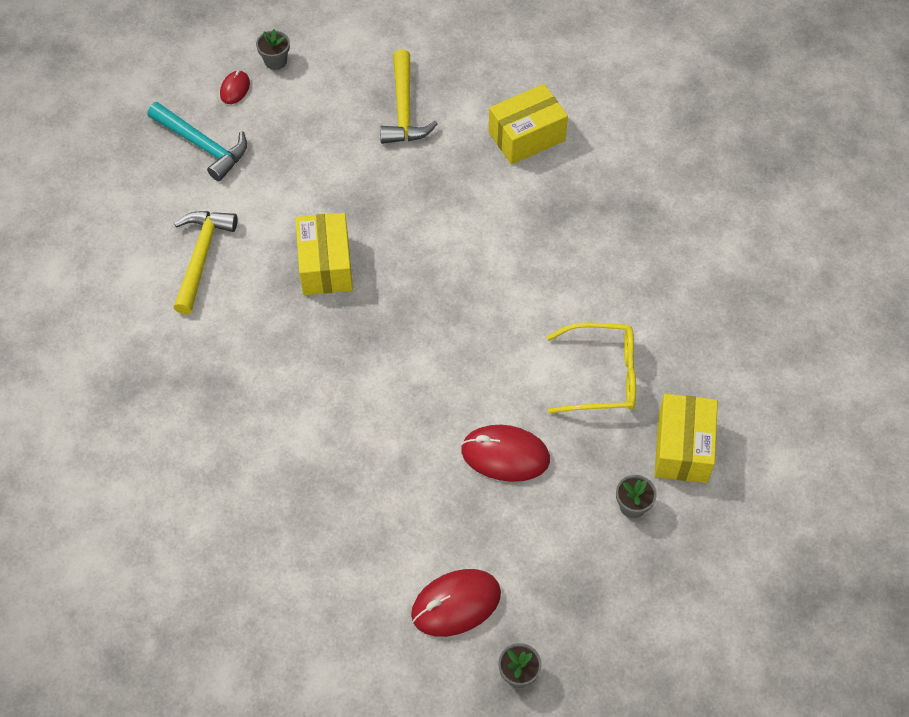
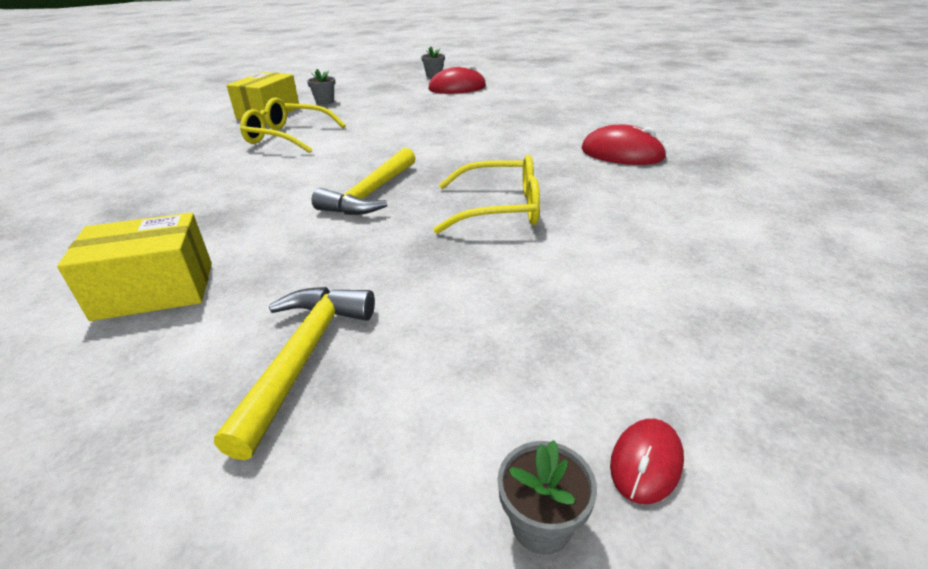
camera: 165 degrees left, 25 degrees down
(201, 256) = (659, 229): yellow hammer -> yellow hammer (371, 194)
(203, 145) = (694, 355): turquoise hammer -> none
(325, 265) = (501, 208): yellow box -> yellow glasses
(505, 455) = (391, 118): red mouse -> red mouse (622, 153)

